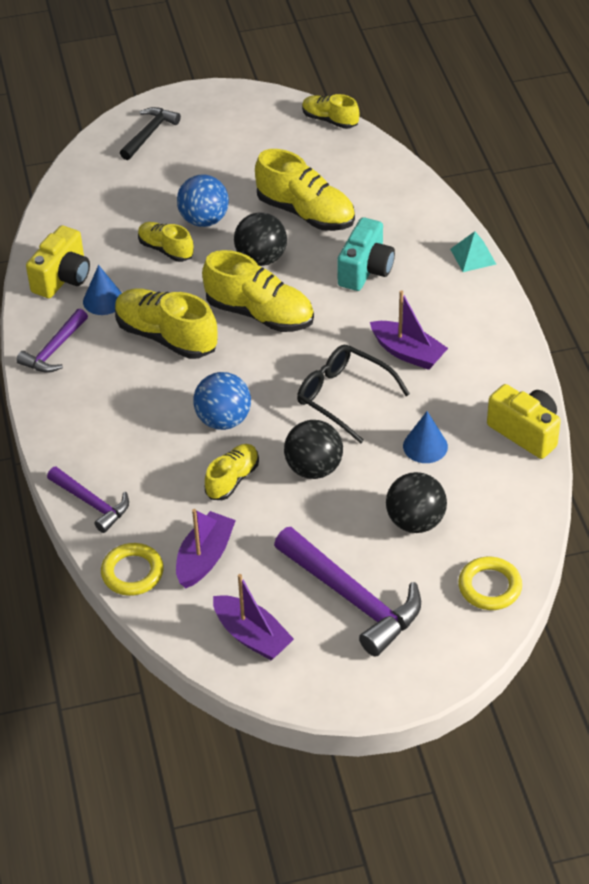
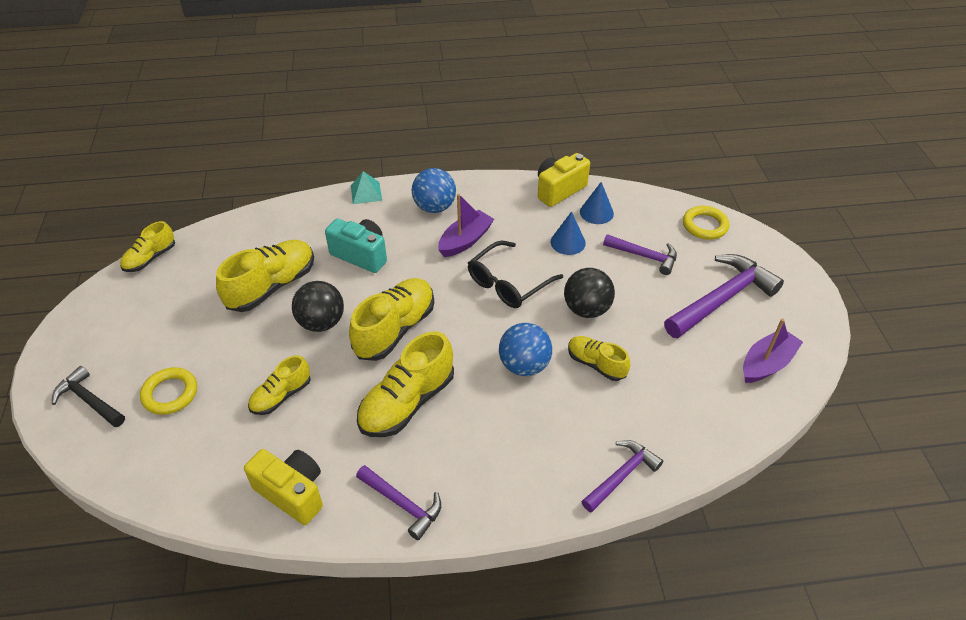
camera: 85 degrees left, 0 degrees up
(103, 300) = (339, 454): blue cone -> blue cone (596, 212)
(132, 572) = (705, 445): yellow ring -> yellow ring (170, 393)
(204, 220) = (250, 362): blue ball -> blue ball (434, 207)
(205, 557) = (685, 390): purple boat -> none
(415, 521) = (644, 256): black ball -> purple hammer

